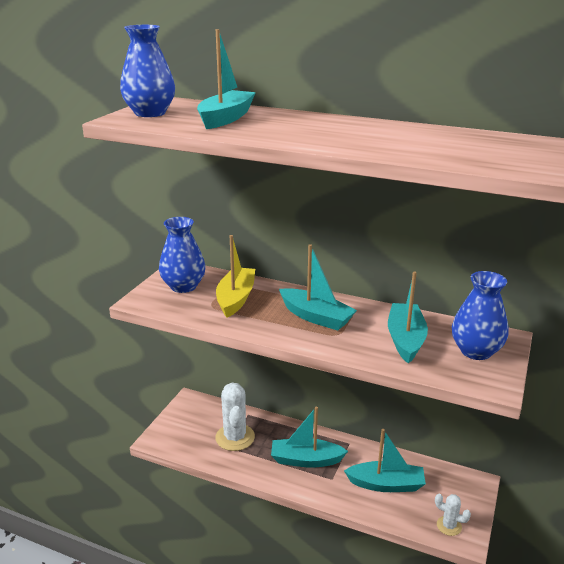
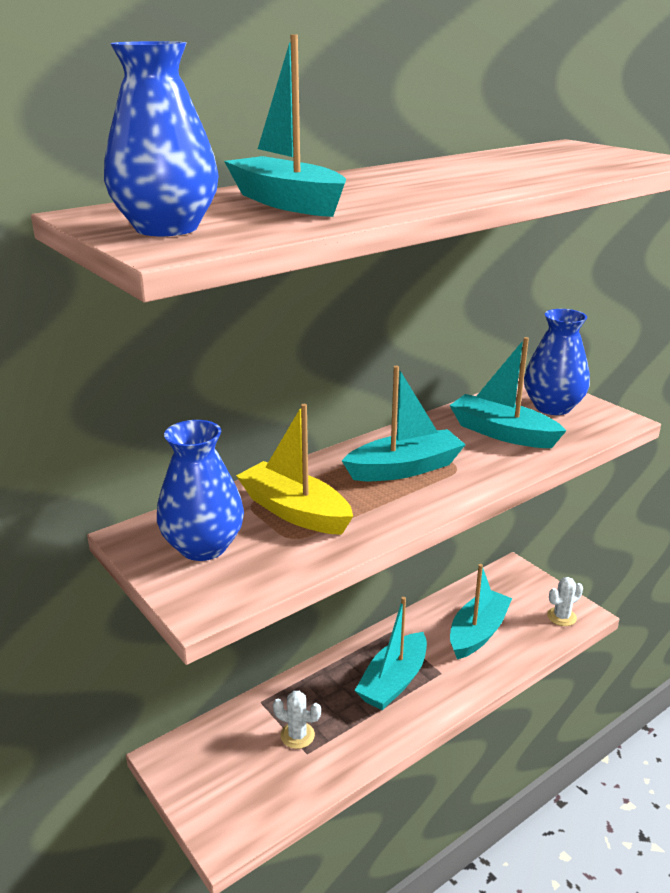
camera: 60 degrees left, 0 degrees up
(235, 437) = (297, 735): white cactus -> white cactus, size x0.53

